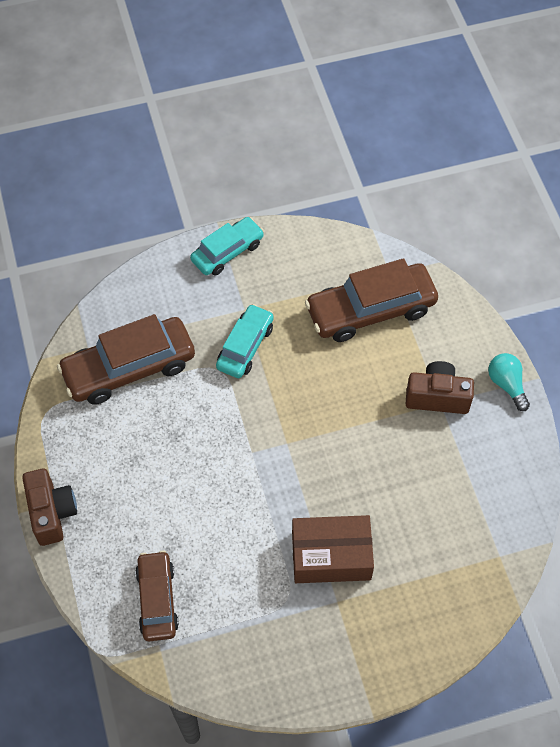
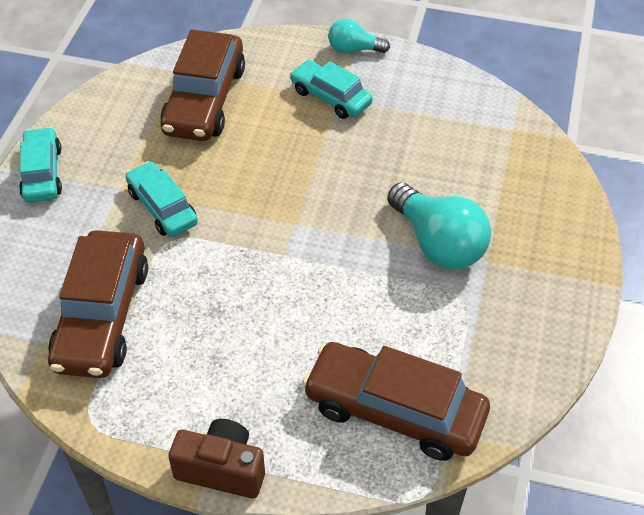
camera: 60 degrees left, 10 degrees down
(157, 600) = (394, 410): brown car -> brown car, size x1.63
(331, 556) = (438, 243): brown box -> turquoise light bulb
(437, 397) = (330, 97): brown camera -> turquoise car

